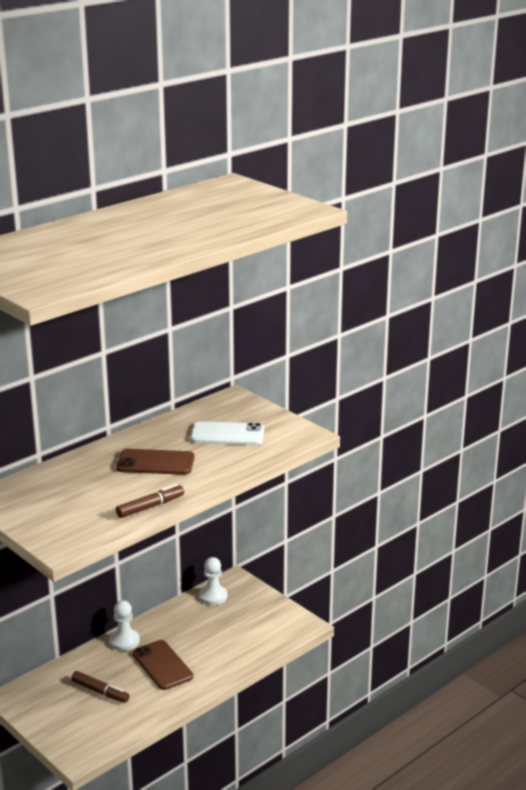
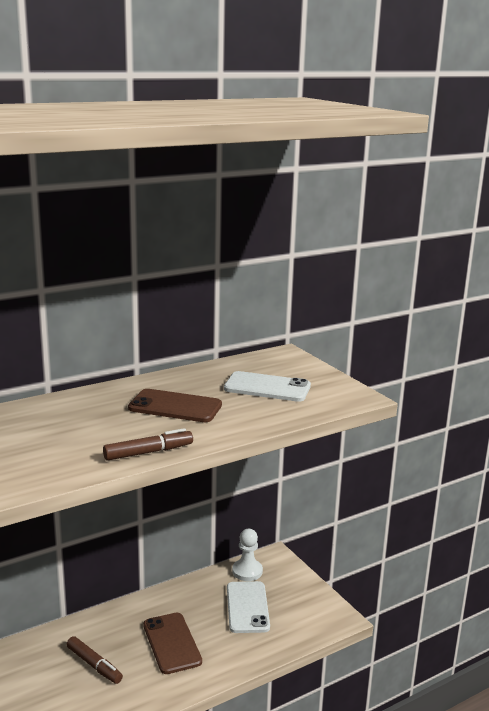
camera: 10 degrees right, 5 degrees down
(124, 641) = (140, 608): white pawn -> none
(221, 627) = (247, 607): none -> white phone

